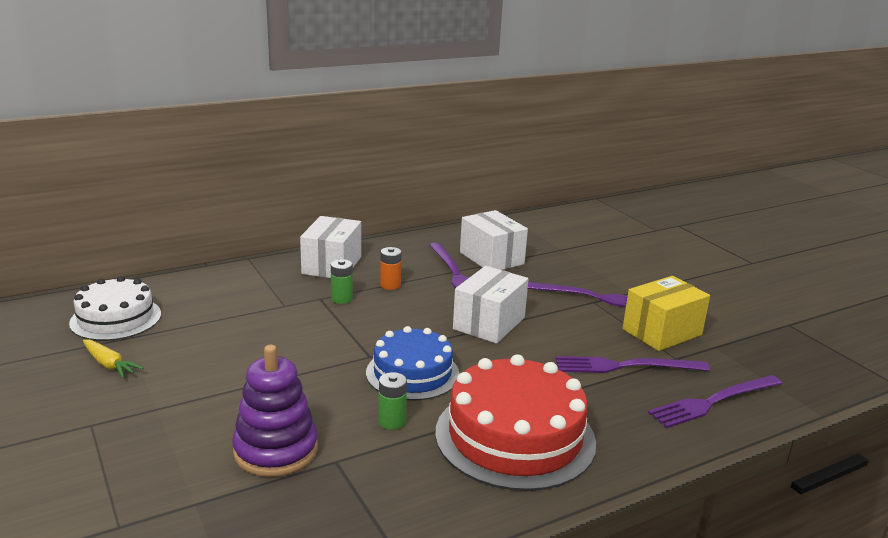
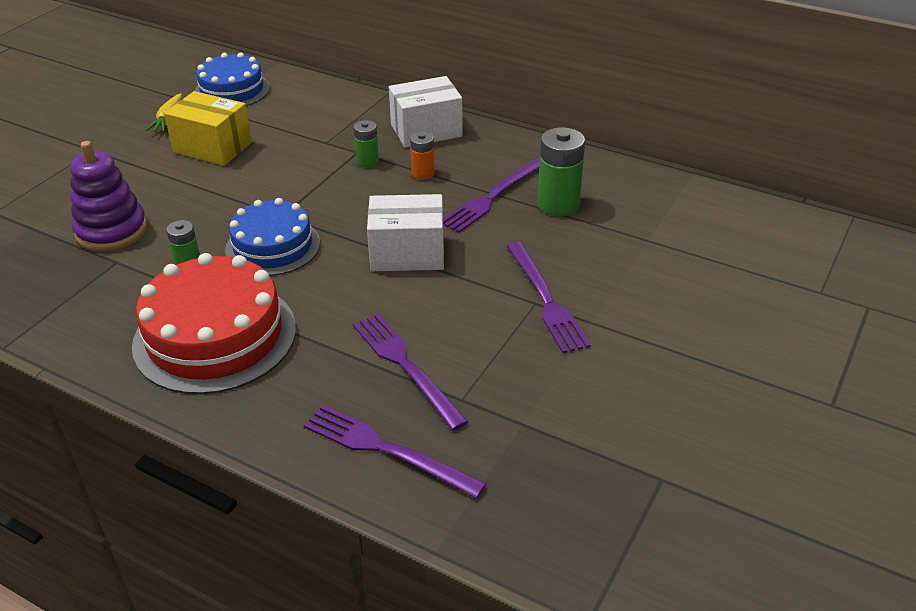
camera: 60 degrees right, 15 degrees up
(116, 318) = (232, 90): white cake -> blue cake
(491, 258) = (558, 204): white box -> green battery
(662, 332) = (514, 372): yellow box -> yellow box (212, 147)

